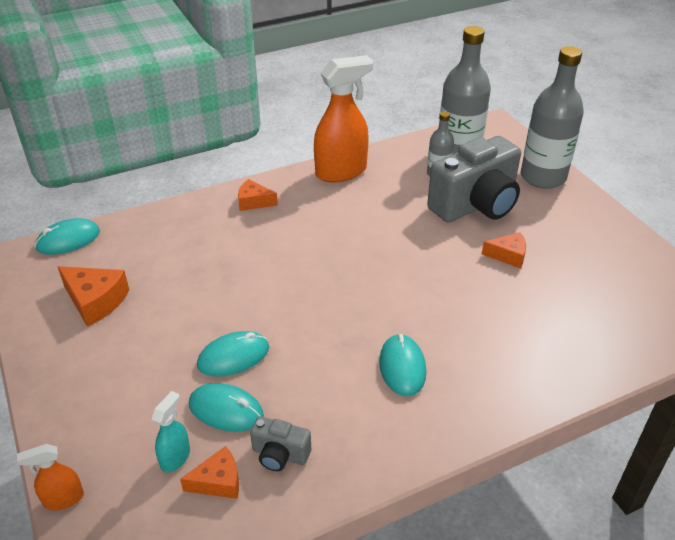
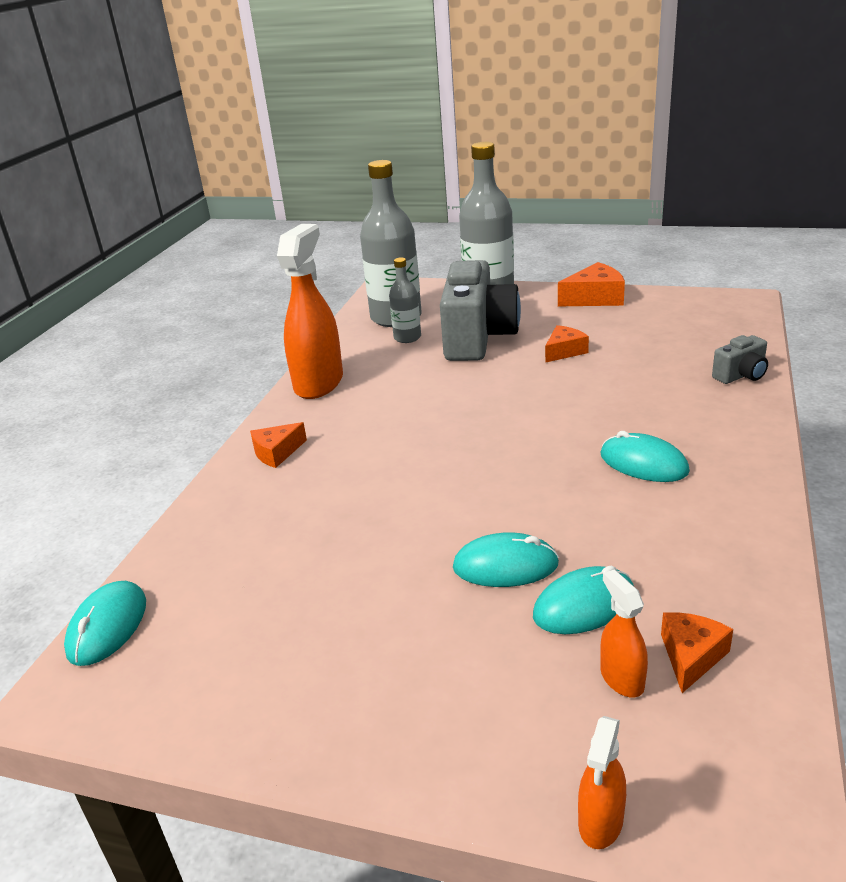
camera: 45 degrees left, 10 degrees down
(95, 301) = (264, 645): orange cheese -> orange cheese (595, 298)
(175, 457) = (621, 678): turquoise spray bottle -> orange spray bottle
(233, 356) = (505, 566): turquoise mouse -> turquoise mouse turned 75 degrees clockwise
(280, 455) = (690, 592): grey camera -> grey camera (741, 375)

